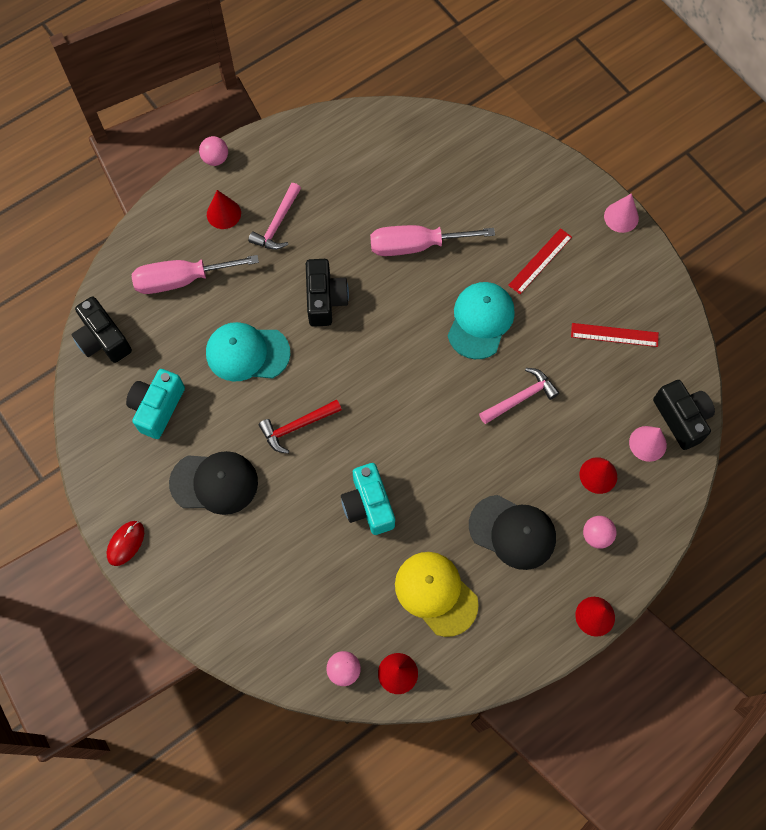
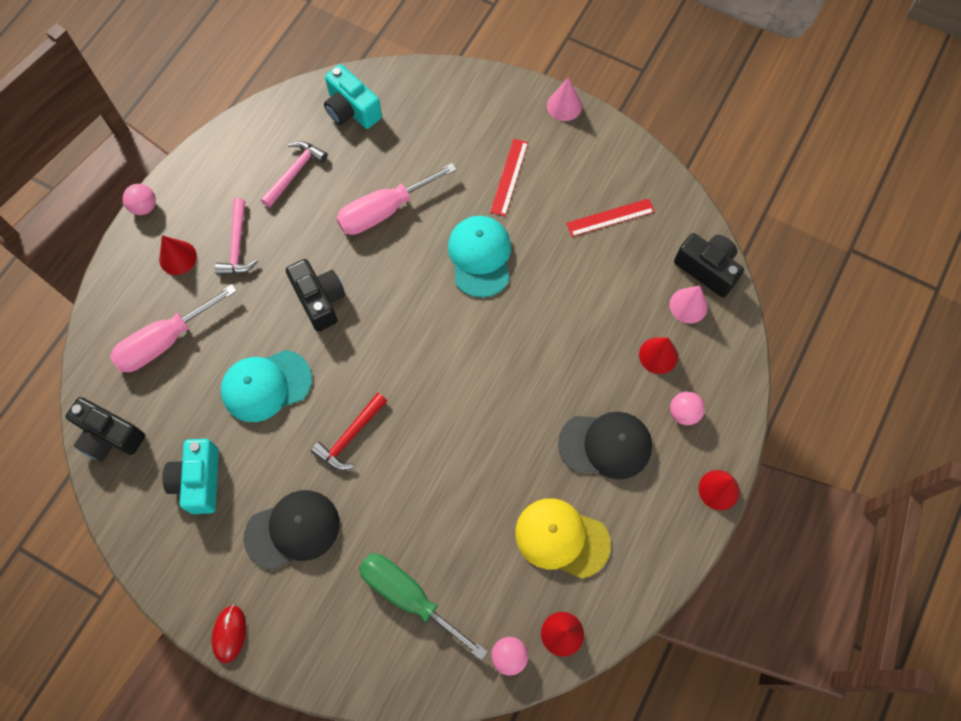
camera: 25 degrees left, 0 degrees up
(284, 581) = (409, 596): none -> green screwdriver
(368, 505) = (456, 482): turquoise camera -> turquoise camera (352, 110)
(521, 397) = (552, 313): pink hammer -> pink hammer (295, 172)

